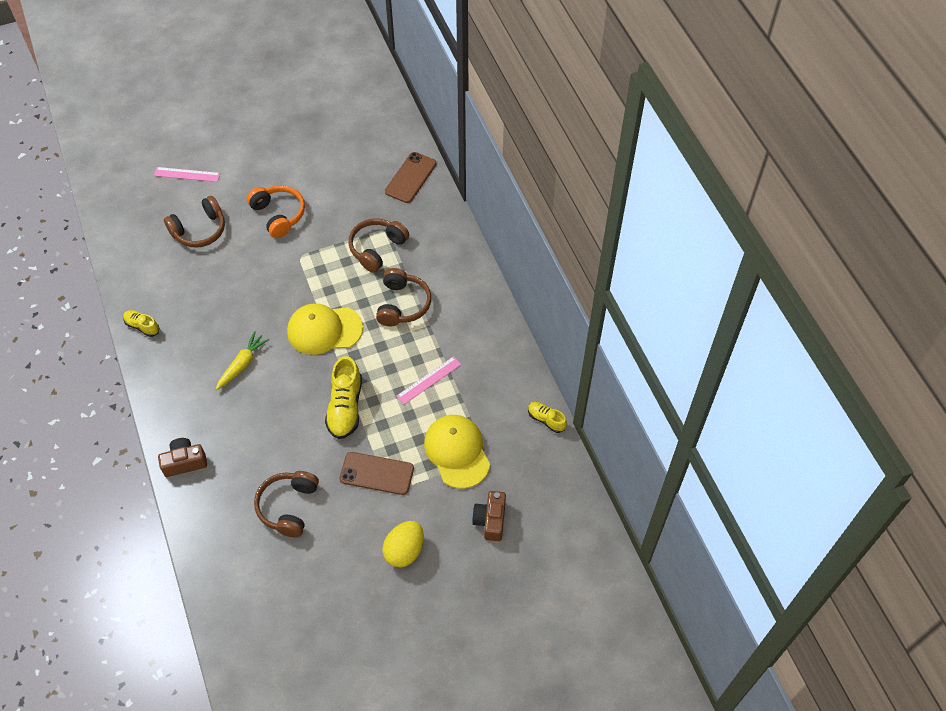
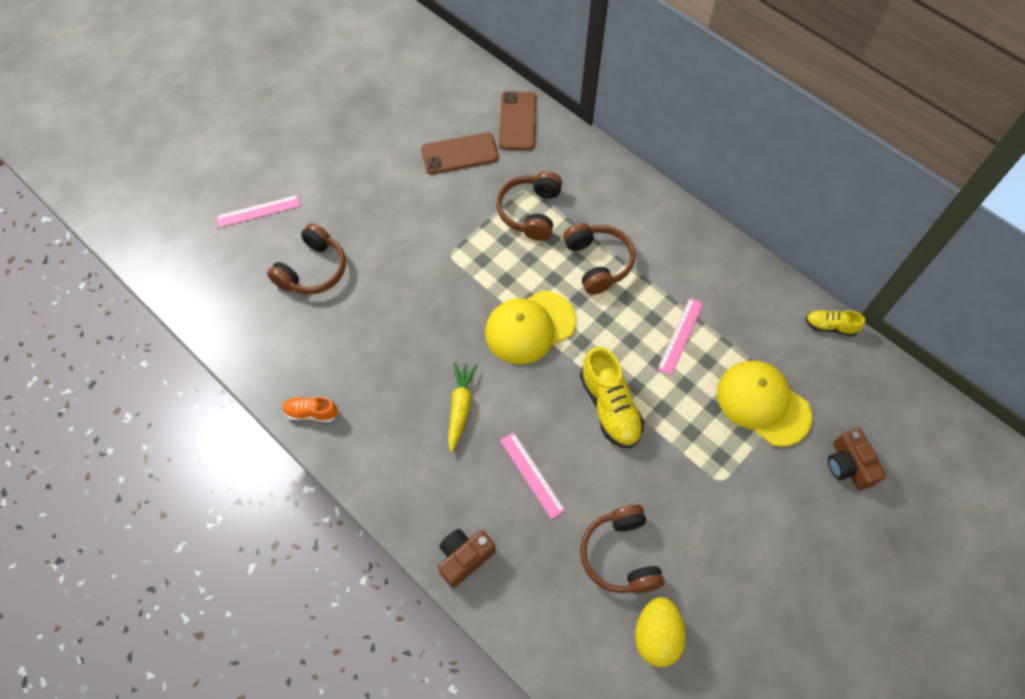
camera: 25 degrees left, 5 degrees up
(142, 326) = (311, 413): yellow shoe -> orange shoe
(262, 429) = (531, 475): none -> pink ruler
(278, 215) = (395, 217): orange headphones -> none
(377, 473) = (693, 468): brown phone -> brown phone (459, 154)
(404, 550) = (782, 545): yellow egg -> yellow egg (656, 635)

